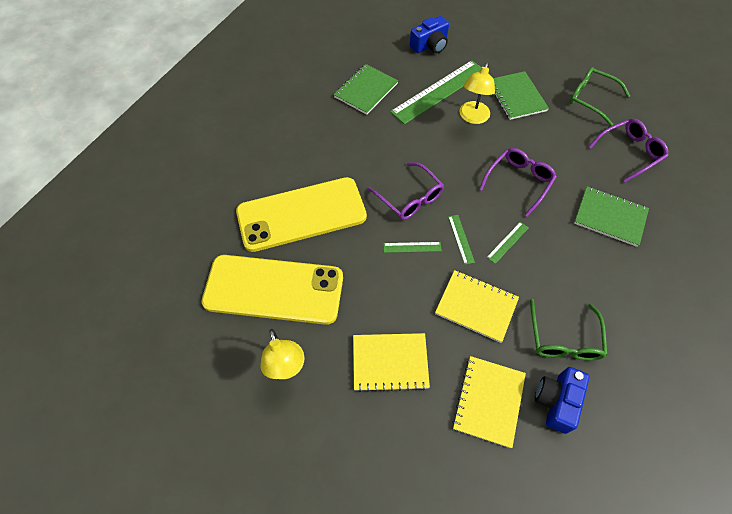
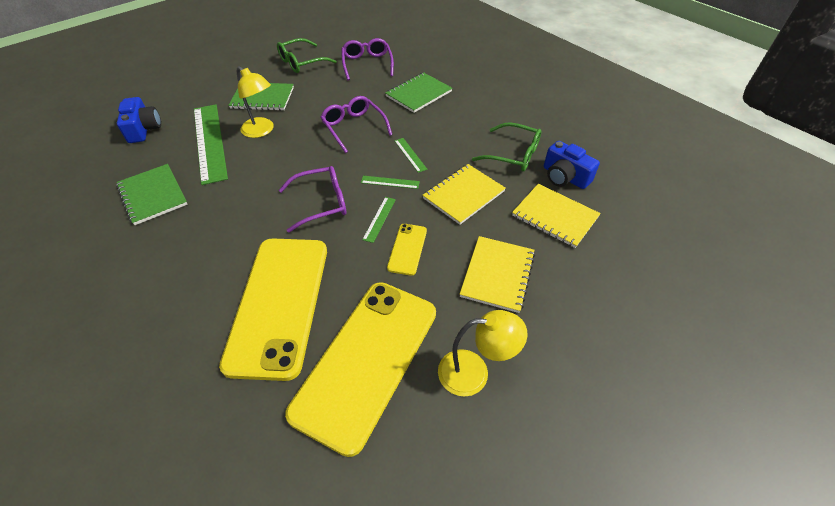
camera: 70 degrees left, 10 degrees down
(388, 280) = (407, 249): none -> yellow phone

